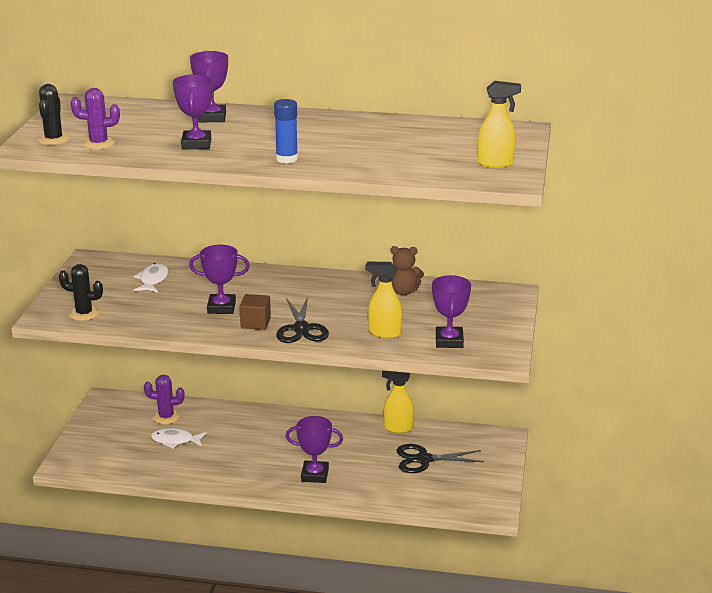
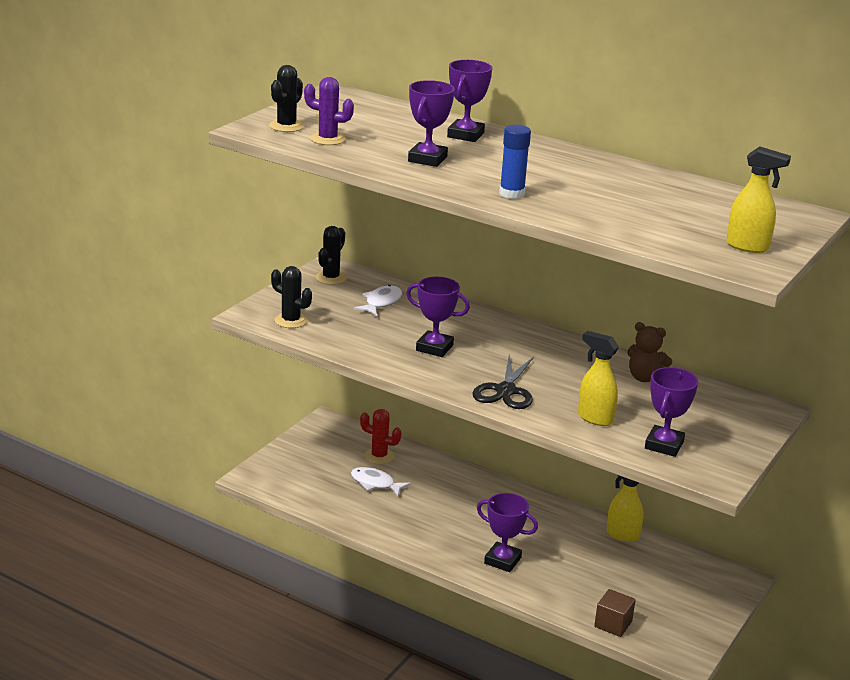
camera: 20 degrees right, 0 degrees up
(96, 269) = (331, 278): none -> black cactus
(166, 417) = (379, 456): purple cactus -> red cactus
(255, 323) = (460, 372): brown cube -> brown cube (613, 624)
(424, 459) = (633, 577): black scissors -> none

